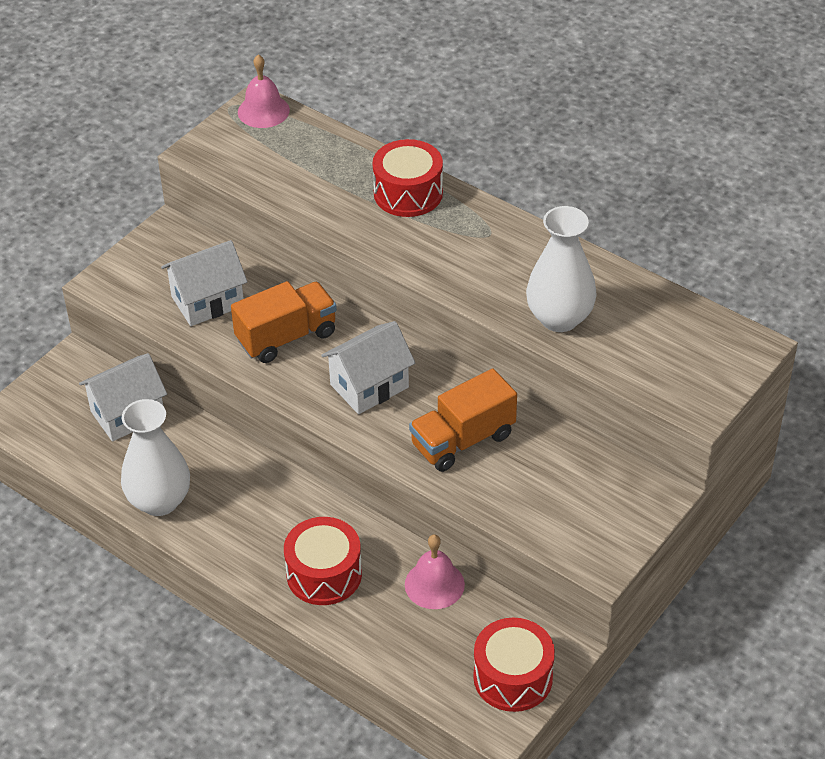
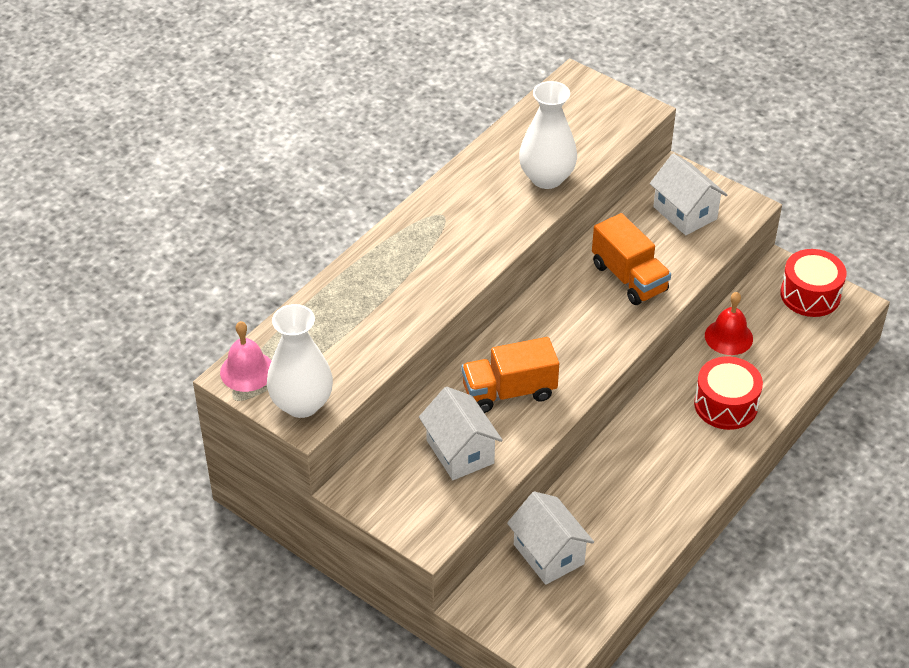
camera: 90 degrees left, 0 degrees up
(159, 501) = (655, 522): white vase -> white vase (302, 404)
(286, 337) = (509, 392): orange truck -> orange truck turned 75 degrees counterclockwise
(369, 386) = (569, 335): white house -> white house (685, 213)
(408, 193) = (384, 265): red drum -> none
(434, 584) = (728, 337): pink bell -> red bell

